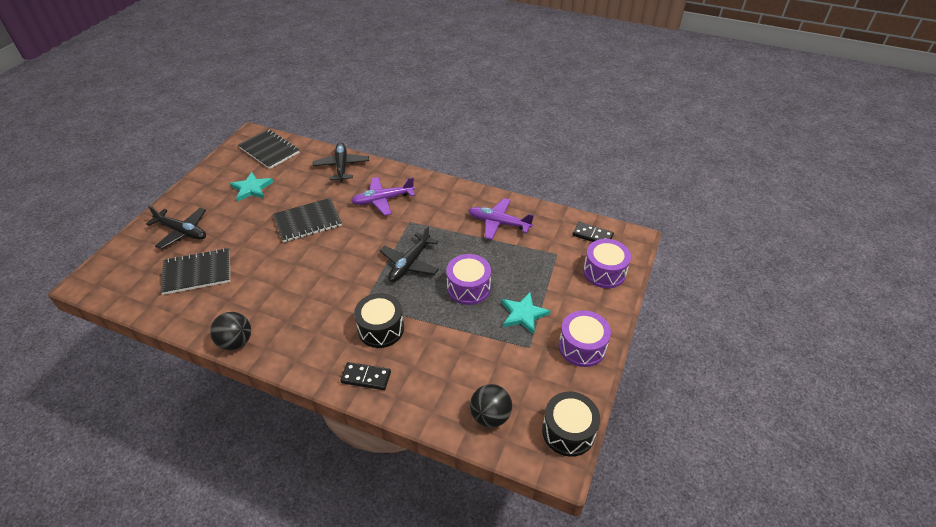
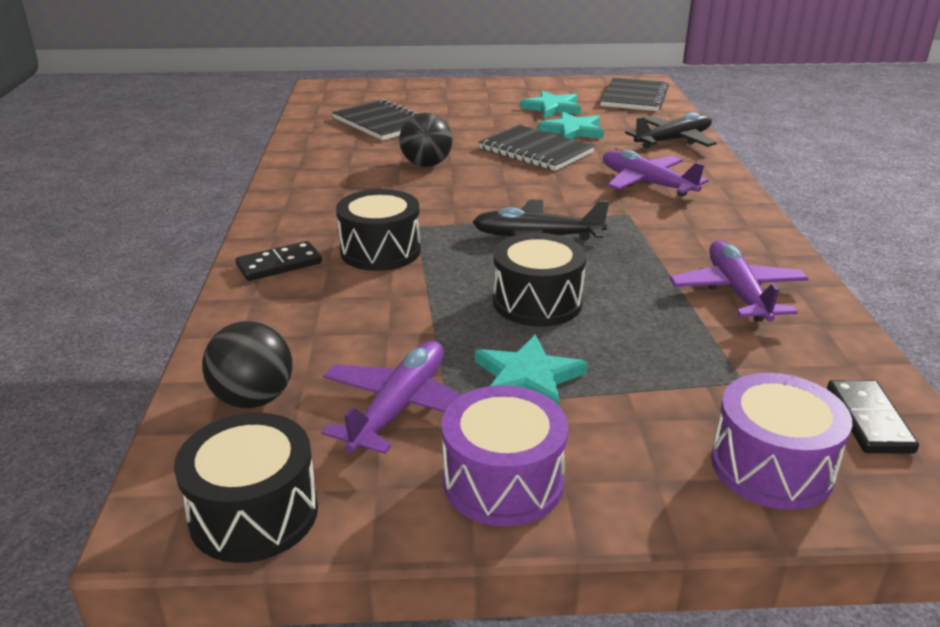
camera: 65 degrees right, 15 degrees down
(182, 232) = (438, 99): black plane -> none
(236, 342) = (289, 170): black ball -> black ball (426, 165)
(294, 195) = (572, 131): none -> turquoise star
(366, 377) = (279, 265): black domino -> black domino turned 75 degrees clockwise
(468, 288) = (537, 302): purple drum -> black drum
(522, 364) = (399, 407): none -> purple plane

